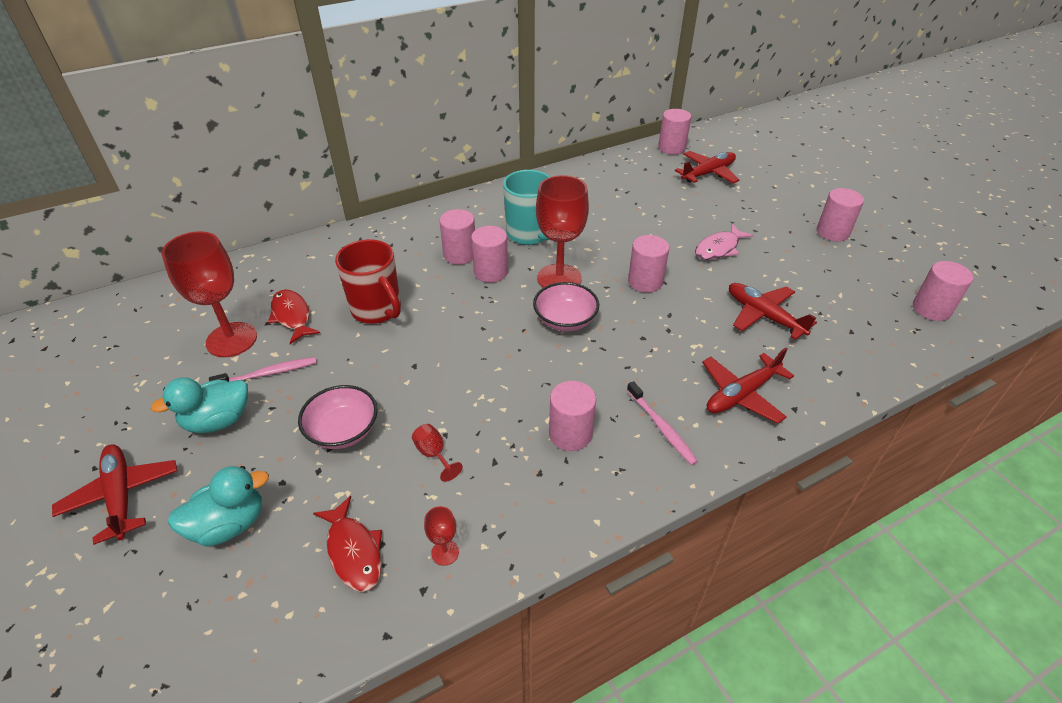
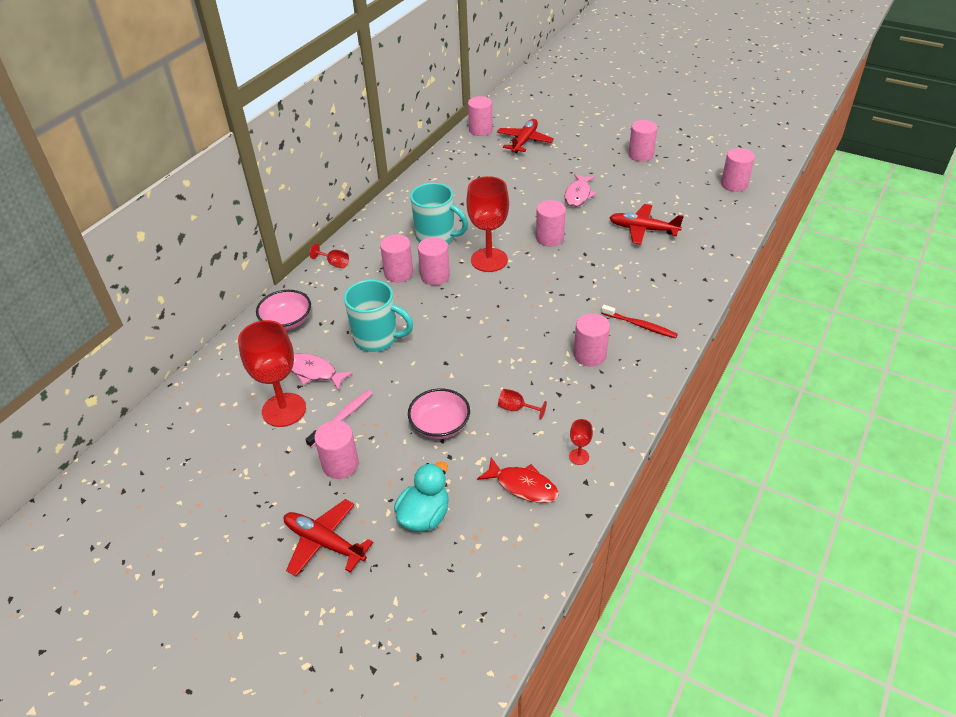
camera: 30 degrees left, 0 degrees up
(218, 421) = (340, 464): turquoise duck -> pink cylinder
(292, 316) = (314, 372): red fish -> pink fish
(377, 310) = (377, 339): red mug -> turquoise mug
(413, 221) = (334, 263): none -> red goblet
(565, 320) = (520, 287): pink bowl -> pink bowl (287, 321)
(662, 428) = (640, 325): pink toothbrush -> red toothbrush
(741, 394) = (669, 284): red plane -> none

